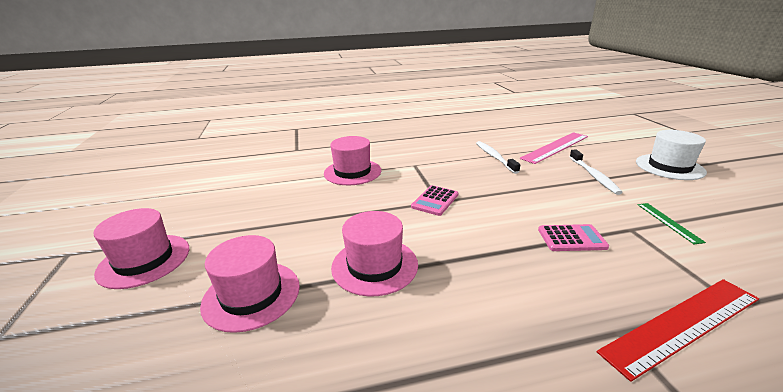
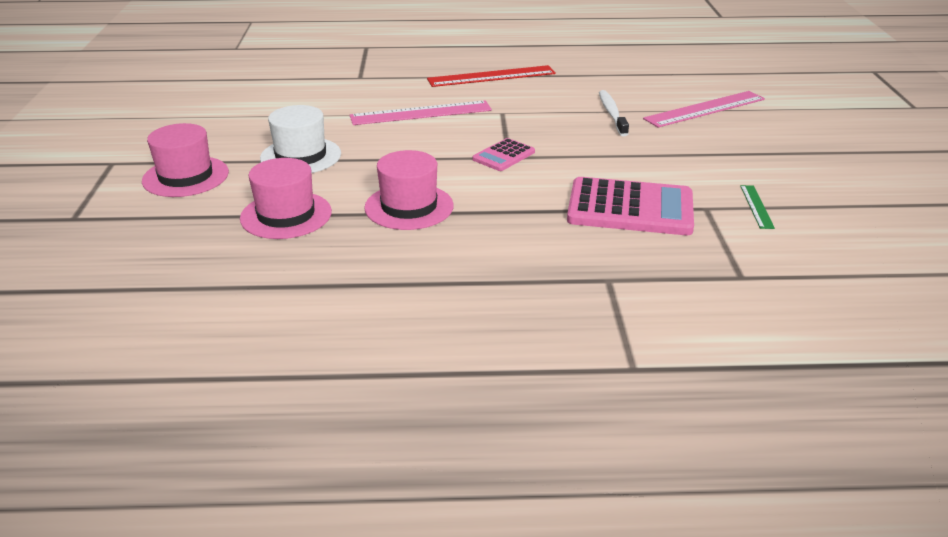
camera: 10 degrees right, 5 degrees up
(352, 172) = (421, 113): pink hat -> pink ruler
(571, 238) = (630, 208): pink calculator -> pink calculator, size x1.94
(594, 176) = (720, 149): white toothbrush -> none
(669, 167) = (833, 150): white hat -> white hat (301, 156)
(683, 324) = (672, 282): red ruler -> red ruler (491, 76)

